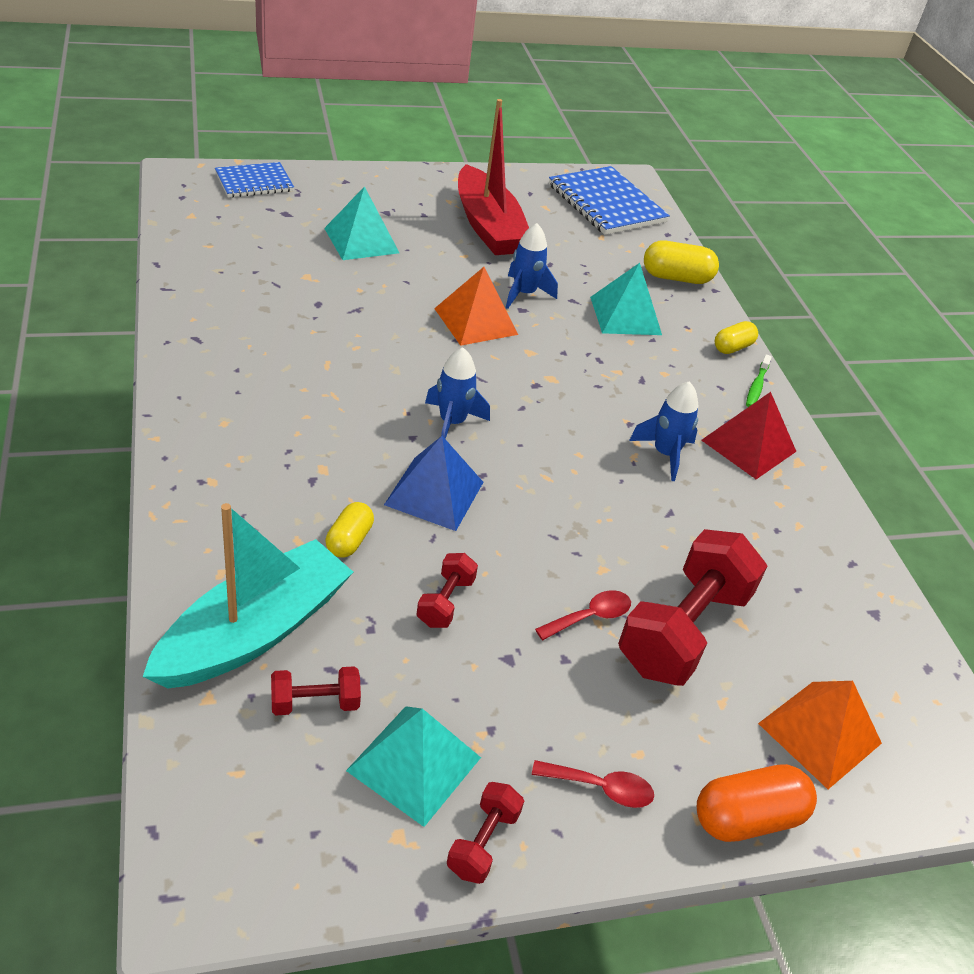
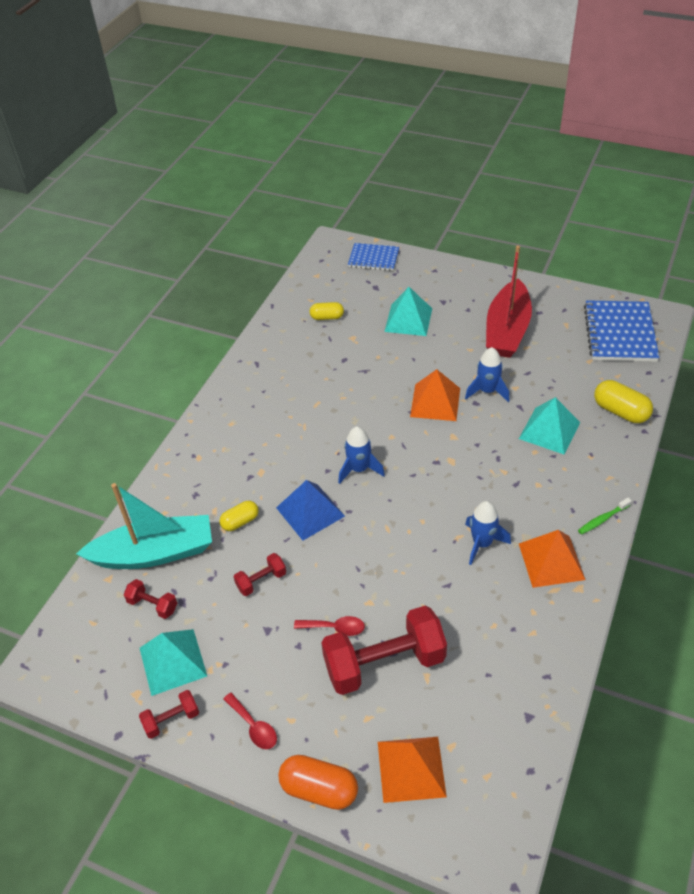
camera: 45 degrees right, 5 degrees up
(732, 347) = (613, 482): yellow capsule -> yellow capsule (327, 317)
(748, 446) = (551, 561): red pyramid -> orange pyramid

